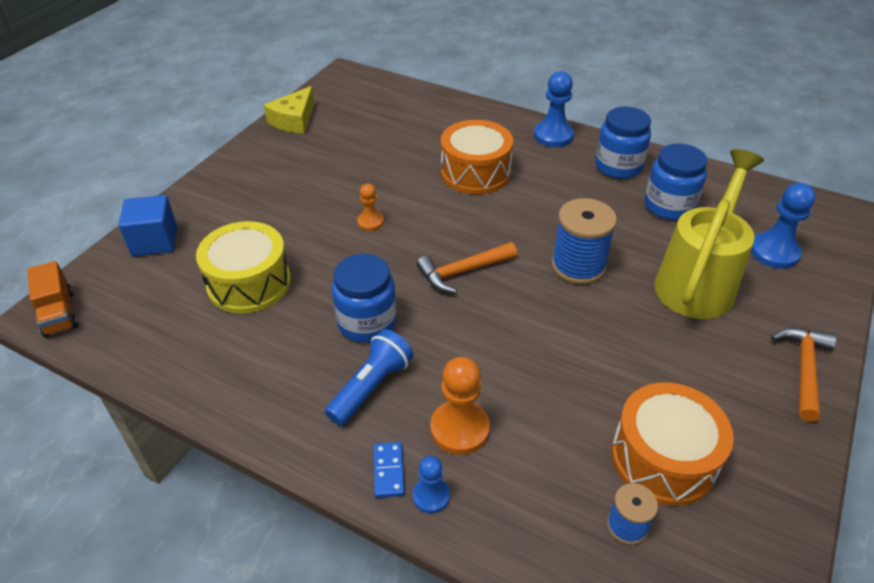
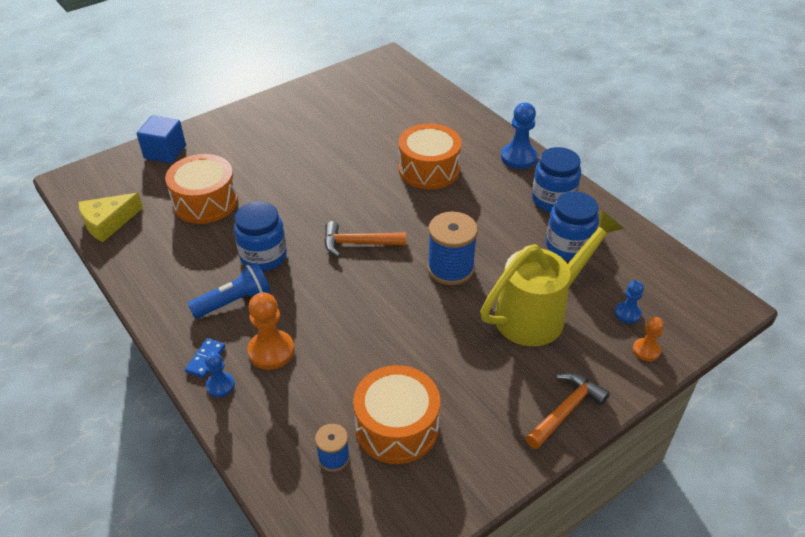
camera: 25 degrees right, 0 degrees up
(59, 313) = (77, 183): orange truck -> none
(249, 283) = (205, 202): yellow drum -> orange drum
(294, 120) = (321, 86): yellow cheese -> yellow cheese (108, 223)
(370, 222) = (319, 184): orange pawn -> orange pawn (646, 350)
(774, 252) = (627, 313): blue pawn -> blue pawn, size x0.58

